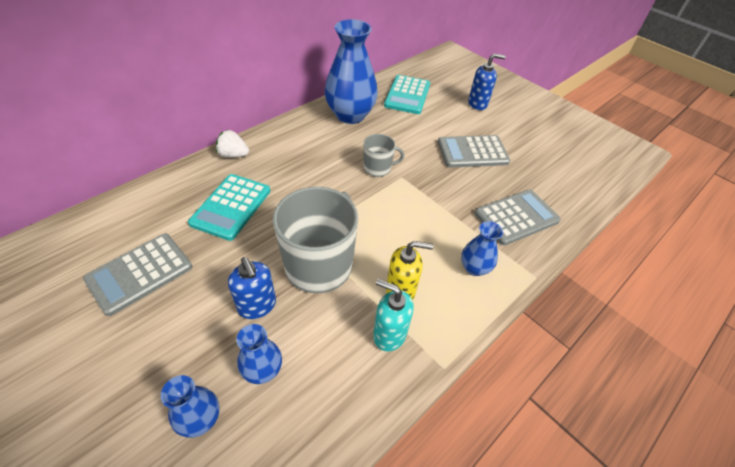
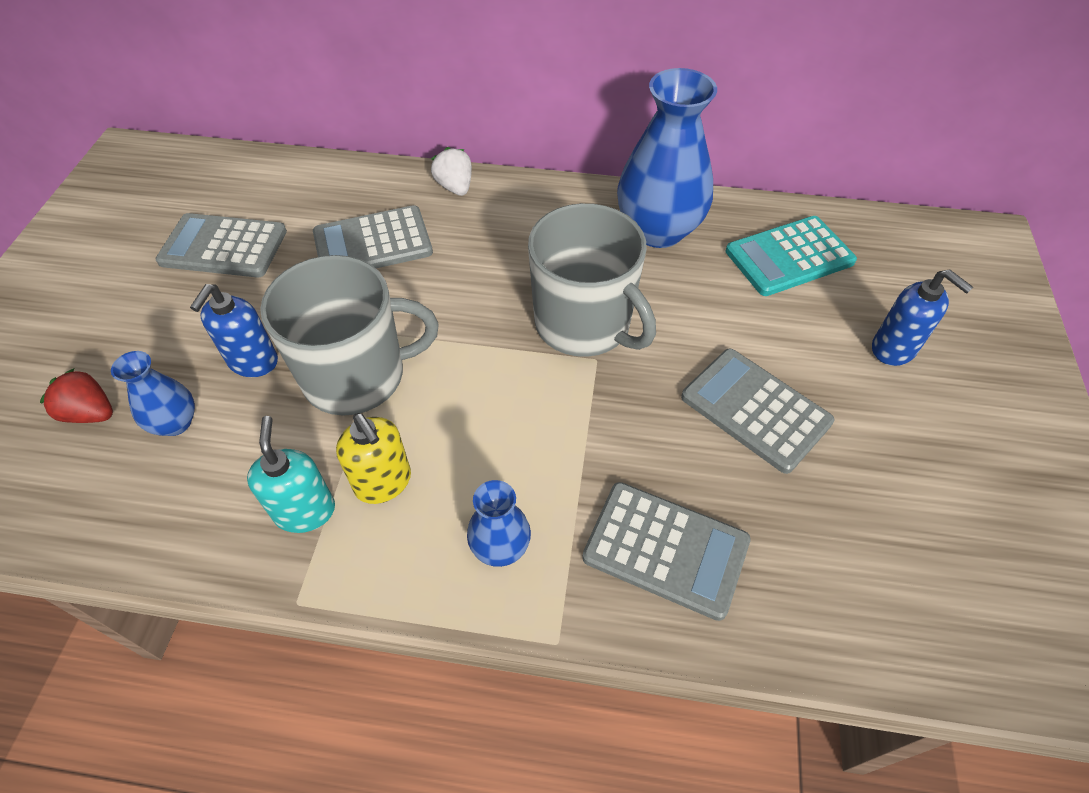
camera: 55 degrees right, 5 degrees up
(200, 418) = (91, 413): blue vase -> red strawberry
(231, 207) = (373, 243): turquoise calculator -> grey calculator
(378, 168) = (584, 324): grey mug -> grey mug, size x1.97

